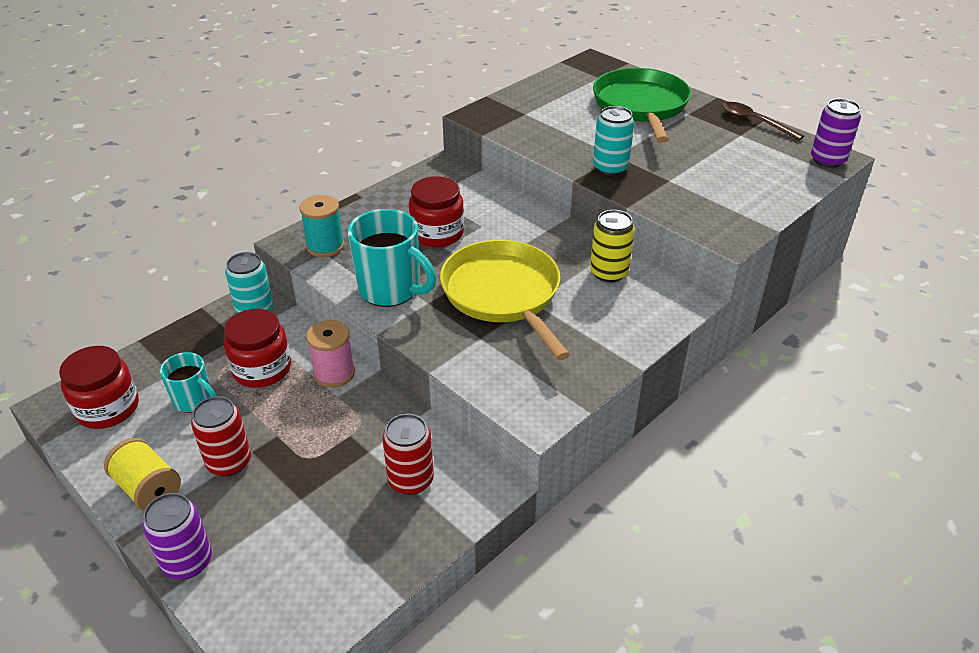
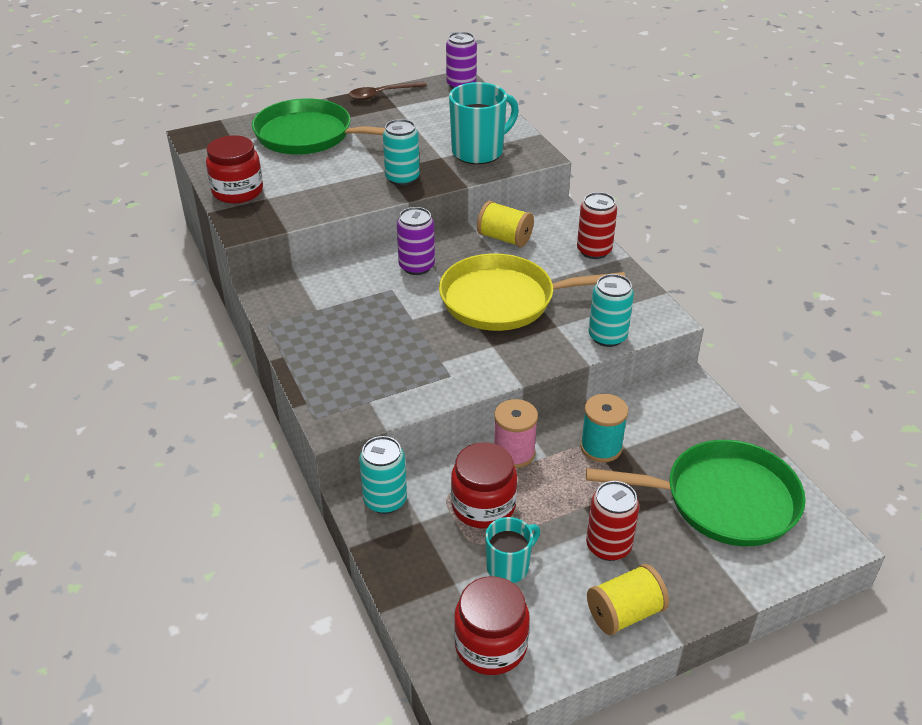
camera: 70 degrees left, 0 degrees up
(187, 562) = (723, 588): purple can -> purple can (416, 266)
(313, 546) = (724, 500): none -> green pan
(325, 246) = (360, 398): turquoise spool -> turquoise spool (601, 447)
(391, 290) = (461, 365): turquoise mug -> turquoise mug (479, 151)
(411, 480) = (667, 427): red can -> red can (594, 251)
(437, 233) = (387, 318): red jar -> red jar (237, 191)
(481, 377) = (607, 336): none -> turquoise can
(609, 273) = (504, 238): yellow can -> yellow spool

